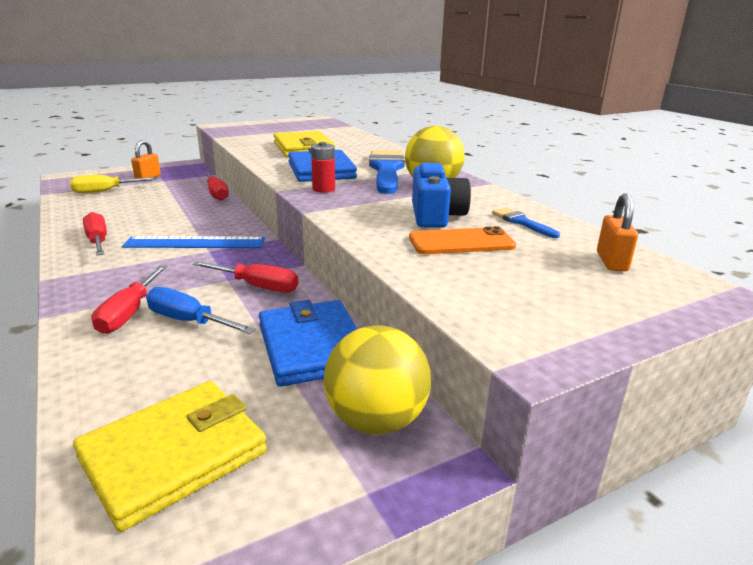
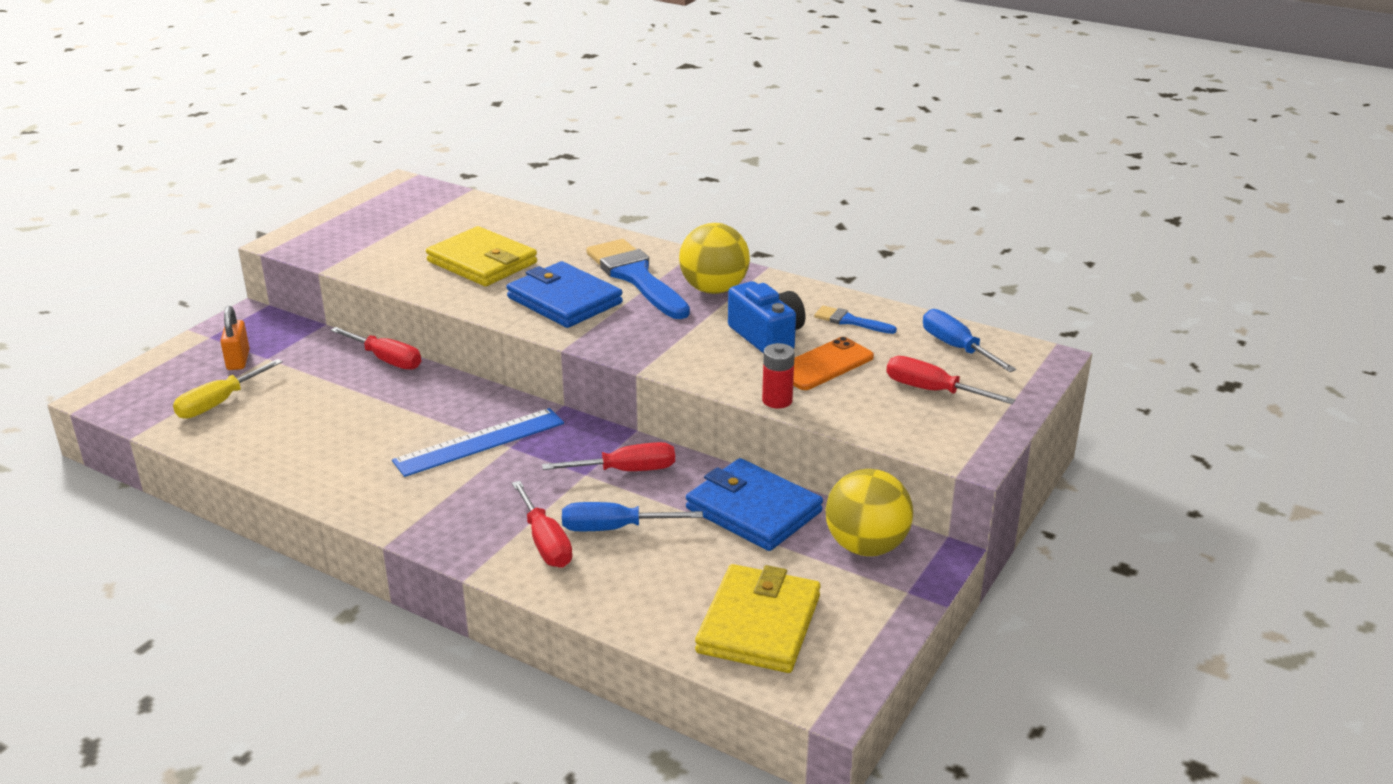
camera: 30 degrees left, 5 degrees up
(98, 241) = (359, 479): red screwdriver -> red screwdriver (933, 391)
(323, 189) = (610, 332): red battery -> red battery (777, 400)
(611, 262) = (957, 348): orange padlock -> blue screwdriver

